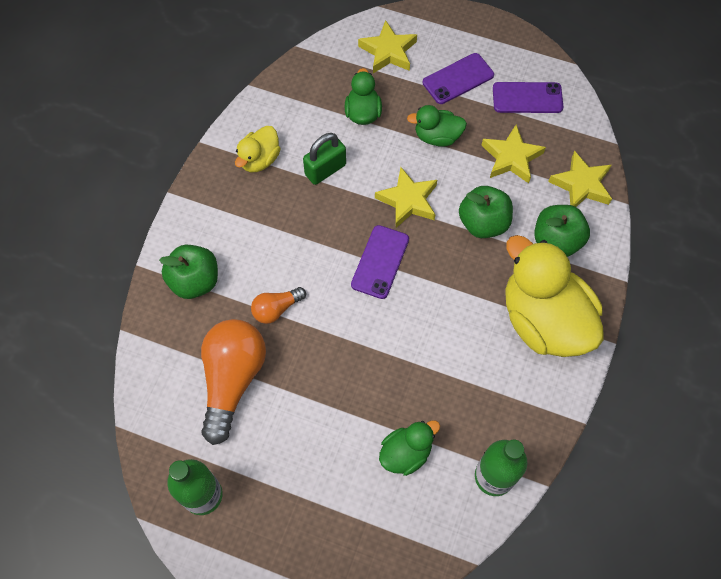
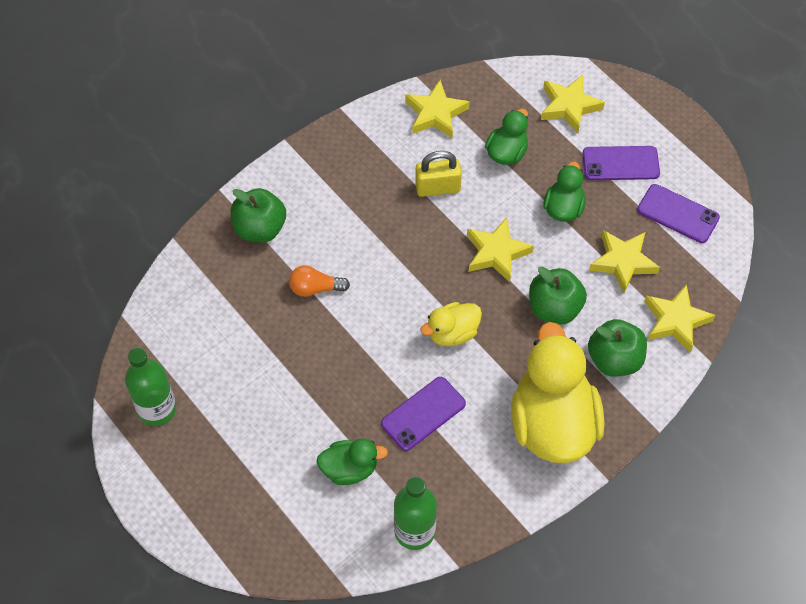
camera: 30 degrees right, 5 degrees down
(233, 380) = (240, 328): orange light bulb -> none
(259, 159) = (383, 149): yellow duck -> yellow duck (452, 333)
(284, 108) = (435, 113): none -> yellow star
(325, 170) = (438, 188): green padlock -> yellow padlock
(380, 262) = (434, 294): purple phone -> purple phone (423, 414)
(437, 137) = (563, 208): green duck -> green duck turned 75 degrees clockwise

